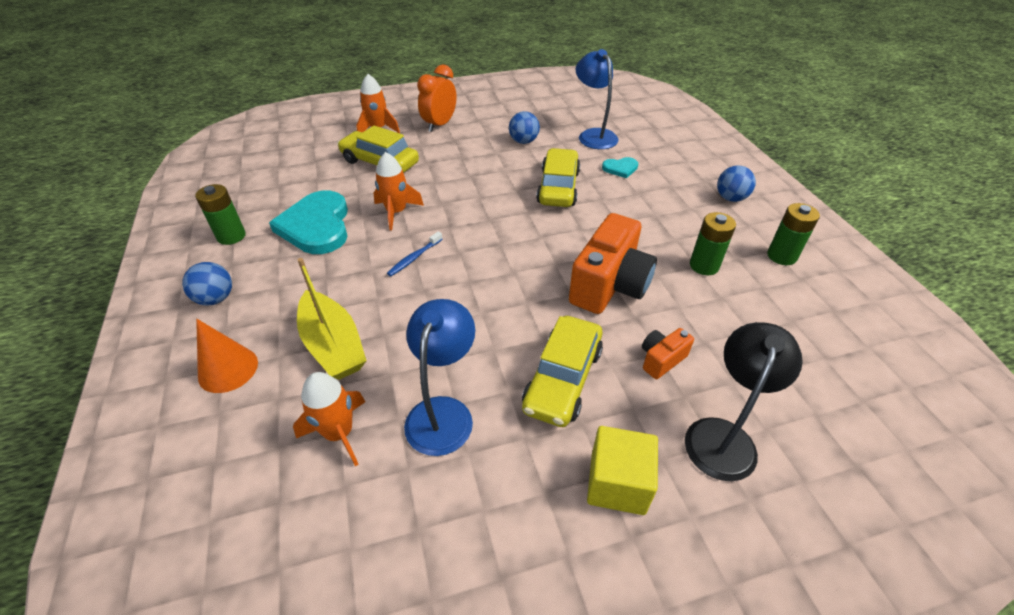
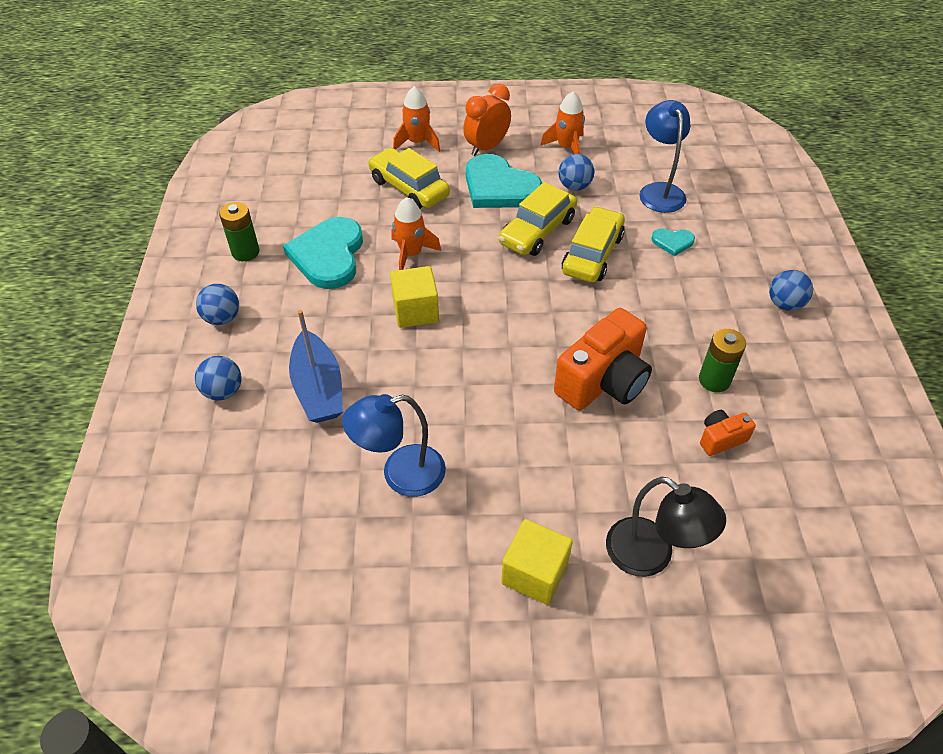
camera: 15 degrees right, 5 degrees up
(228, 369) = (223, 391): orange cone -> blue ball
(333, 345) = (318, 388): yellow boat -> blue boat
(339, 433) = (307, 472): orange rocket -> orange rocket (567, 147)
(414, 258) = (415, 311): blue toothbrush -> yellow cube
(443, 412) = (401, 474): blue lamp -> blue lamp turned 135 degrees counterclockwise
(460, 151) = (499, 187): none -> turquoise heart
(562, 379) = (520, 468): yellow car -> yellow car (537, 231)
(661, 359) = (623, 470): orange camera -> orange camera (721, 439)
(723, 436) = (651, 556): black lamp -> black lamp turned 90 degrees clockwise
(781, 256) = (807, 386): green battery -> none

